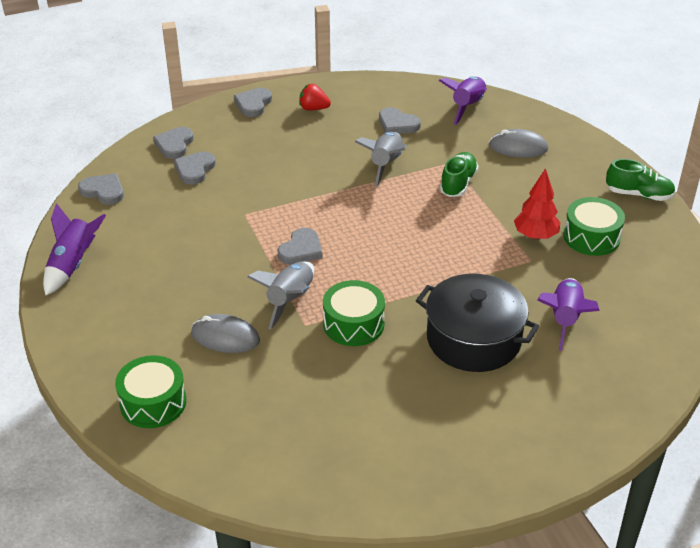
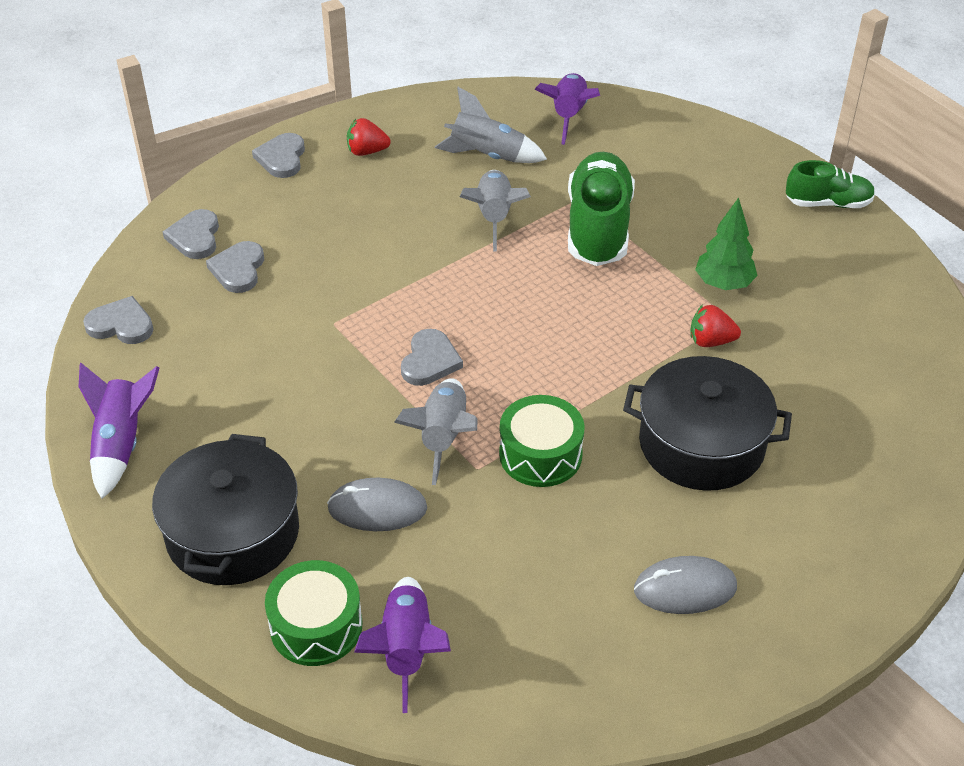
camera: 15 degrees left, 5 degrees up
(122, 333) = (233, 533): none -> black pot
(397, 124) = (487, 156): grey heart -> grey rocket
(458, 183) = (598, 227): green shoe -> green shoe, size x1.72
(509, 272) = (710, 341): none -> red strawberry
(518, 147) = (655, 163): grey mouse -> grey mouse (685, 588)
(535, 236) = (723, 284): red tree -> green tree
(565, 319) = (803, 392): purple rocket -> purple rocket (406, 649)
(591, 237) = (793, 273): green drum -> none

